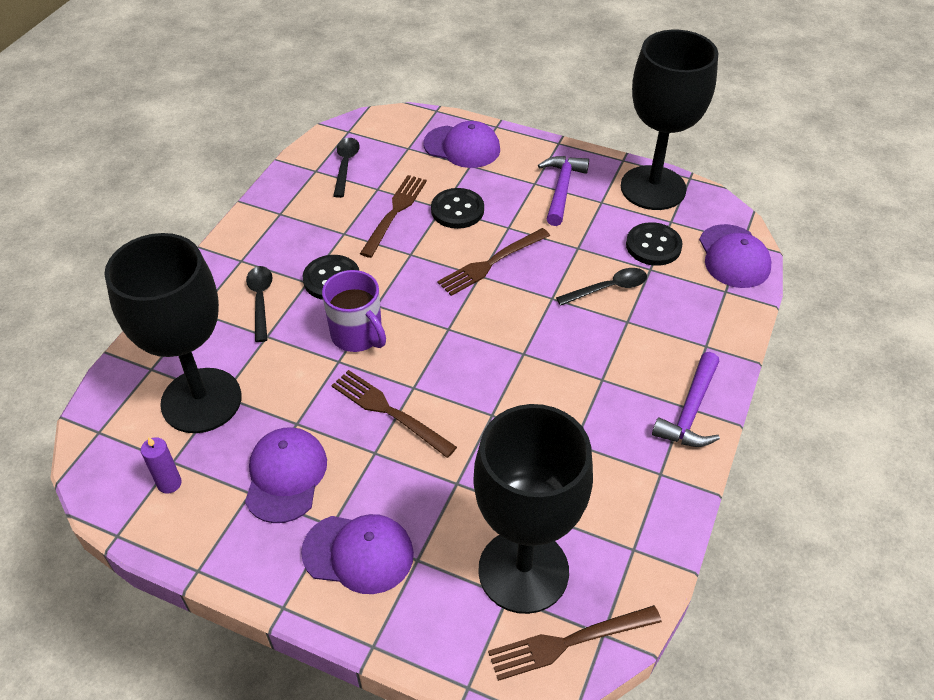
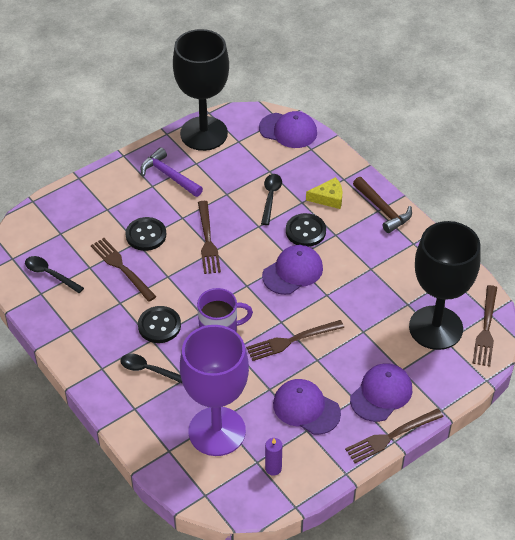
camera: 60 degrees left, 0 degrees up
(201, 400) = (217, 431): black goblet -> purple goblet
(287, 598) = (390, 437): none -> brown fork
(462, 147) = (85, 205): purple cap -> purple cap (293, 272)
(653, 246) = (252, 160): black button -> black button (305, 231)
(658, 344) = (328, 198): none -> yellow cheese
(690, 411) = (382, 210): purple hammer -> brown hammer

